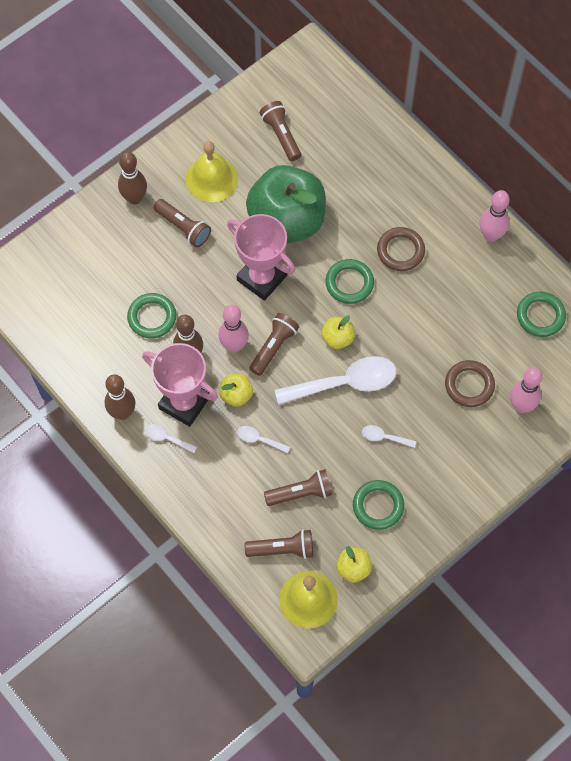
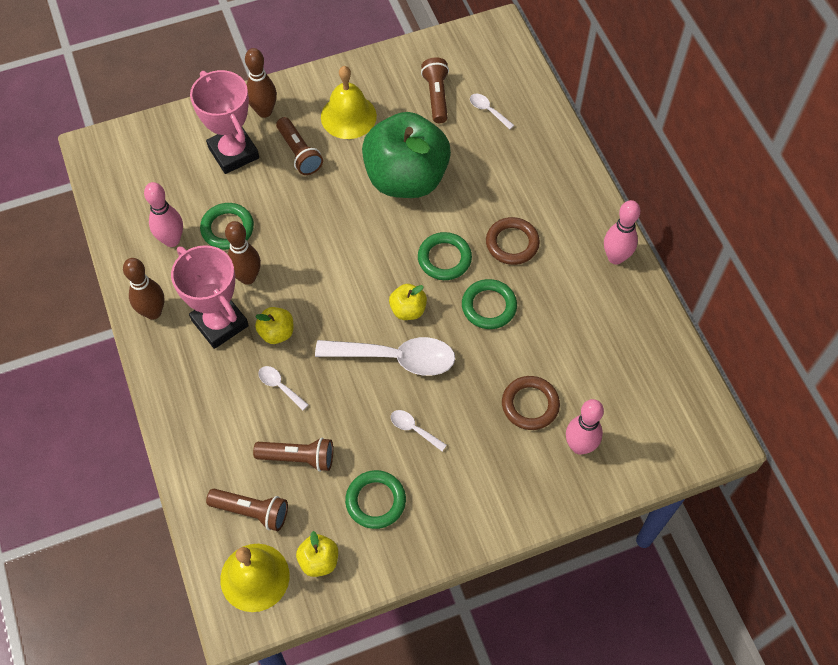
camera: 20 degrees right, 5 degrees down
(166, 438) = (185, 353): white spoon -> white spoon (488, 110)
(234, 345) = (297, 282): pink bowling pin -> pink bowling pin (172, 240)
(261, 278) = (356, 225): pink trophy -> pink trophy (233, 153)
(274, 347) = (337, 297): brown flashlight -> none
(540, 316) = (638, 357): green ring -> green ring (489, 306)

